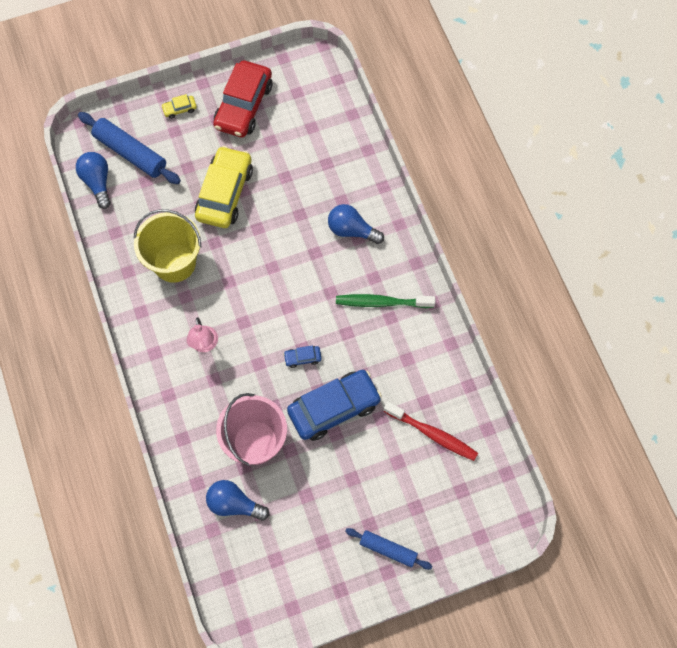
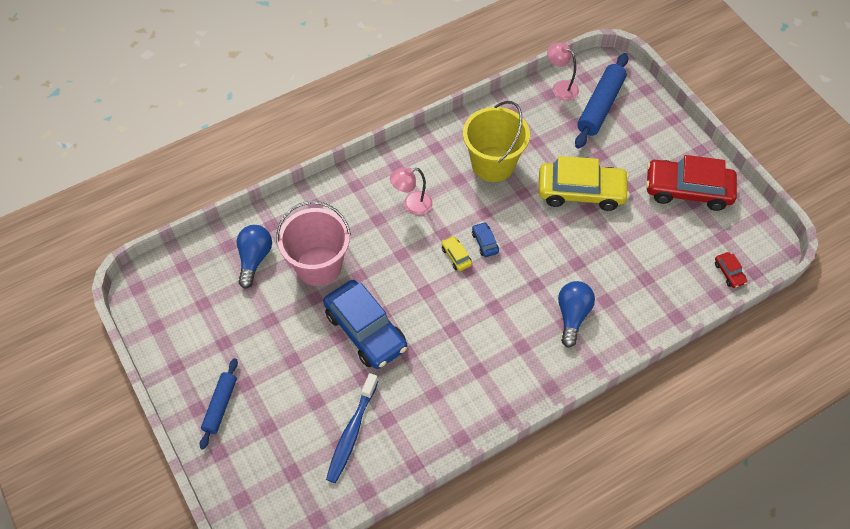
camera: 80 degrees right, 10 degrees down
(97, 182) = (560, 87): blue light bulb -> pink lamp
(179, 109) = (663, 136): yellow car -> yellow car (456, 256)
(302, 358) = (415, 292): blue car -> blue car (485, 242)
(334, 98) = (729, 273): none -> red car
(382, 302) = (494, 359): green toothbrush -> none
(432, 434) = (351, 433): red toothbrush -> blue toothbrush

